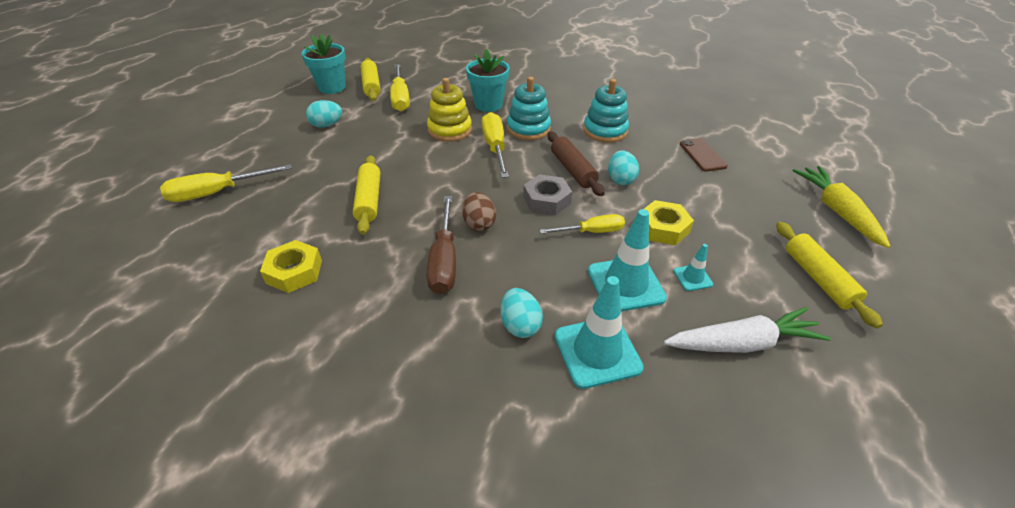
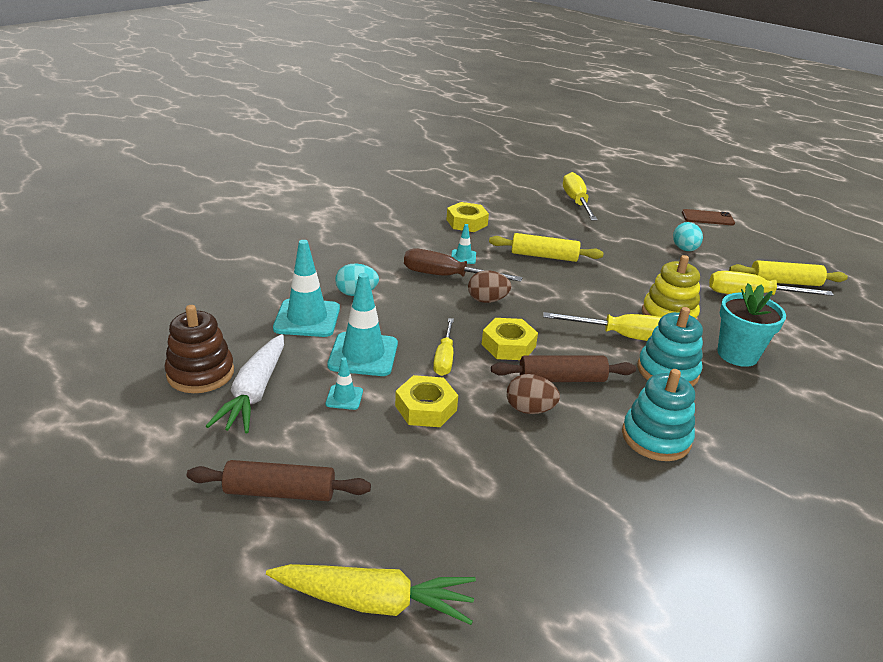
camera: 105 degrees right, 10 degrees down
(332, 87) = (776, 259): turquoise flower pot -> none
(393, 256) = (463, 257): none -> turquoise traffic cone
(546, 200) = (508, 345): grey nut -> yellow nut
(620, 179) = (529, 409): turquoise egg -> brown egg
(702, 155) = (569, 516): brown phone -> brown phone (707, 218)
(758, 405) = (200, 373): none -> brown stacking toy
(818, 278) = (280, 492): yellow rolling pin -> brown rolling pin

